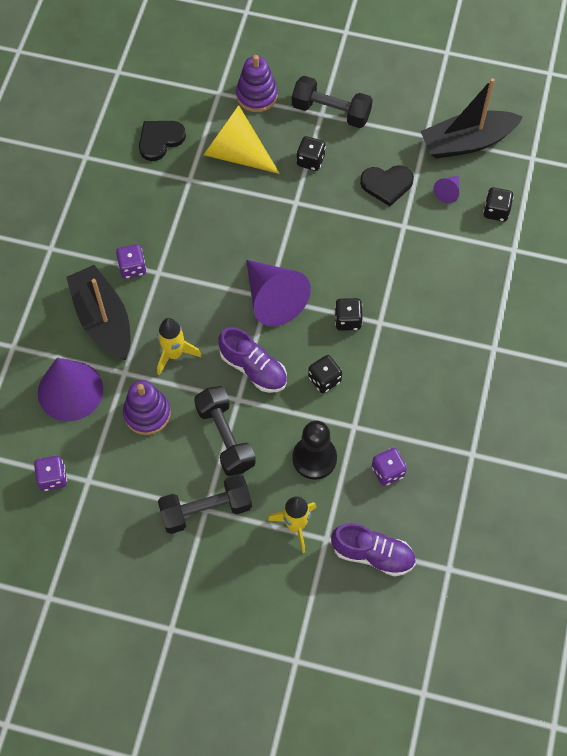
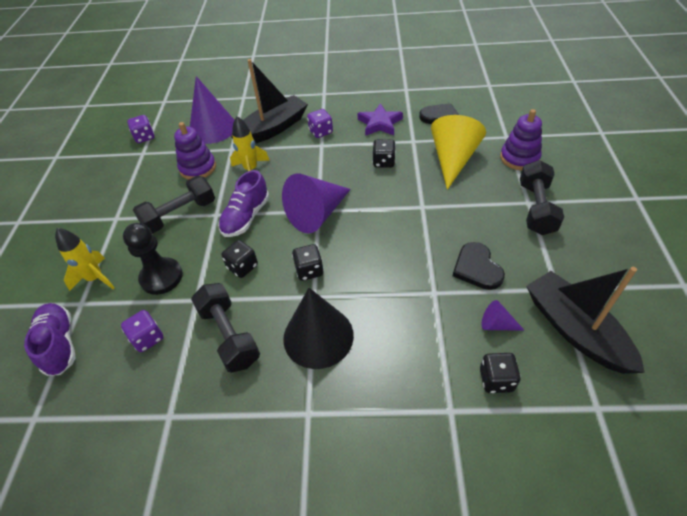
camera: 80 degrees right, 15 degrees down
(143, 203) = (380, 123): none -> purple star
(206, 510) = (115, 218): black dumbbell -> black dumbbell (229, 335)
(310, 160) = (472, 206): black dice -> black dice (384, 162)
(373, 554) = (60, 344): purple shoe -> purple shoe turned 150 degrees clockwise
(424, 327) = (318, 336): none -> black cone

